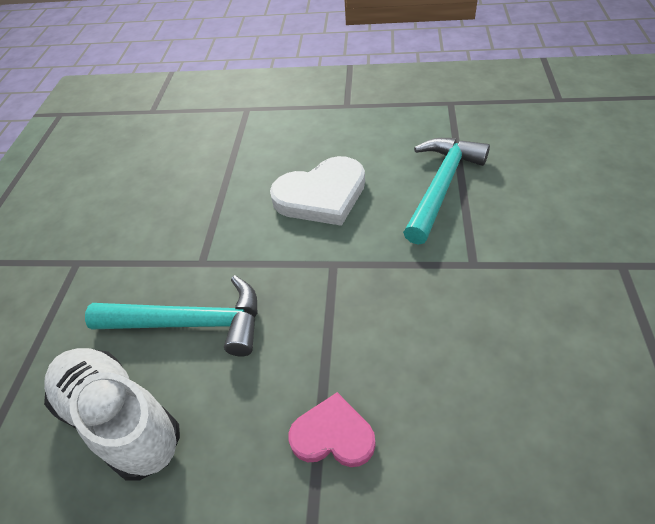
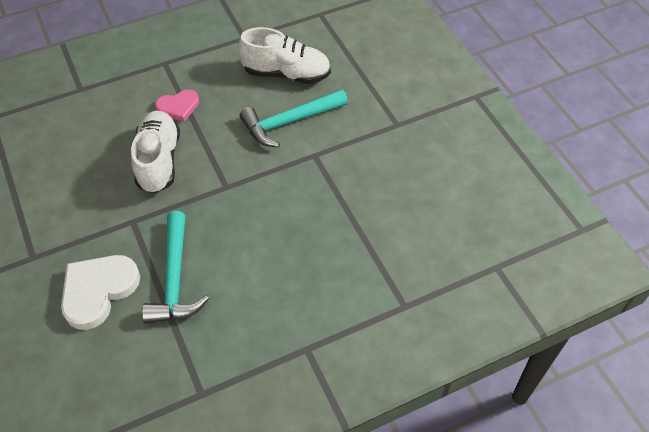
camera: 145 degrees right, 5 degrees up
(321, 195) = (266, 235): white heart -> white heart (98, 291)
(408, 338) = (158, 161): none -> white shoe

